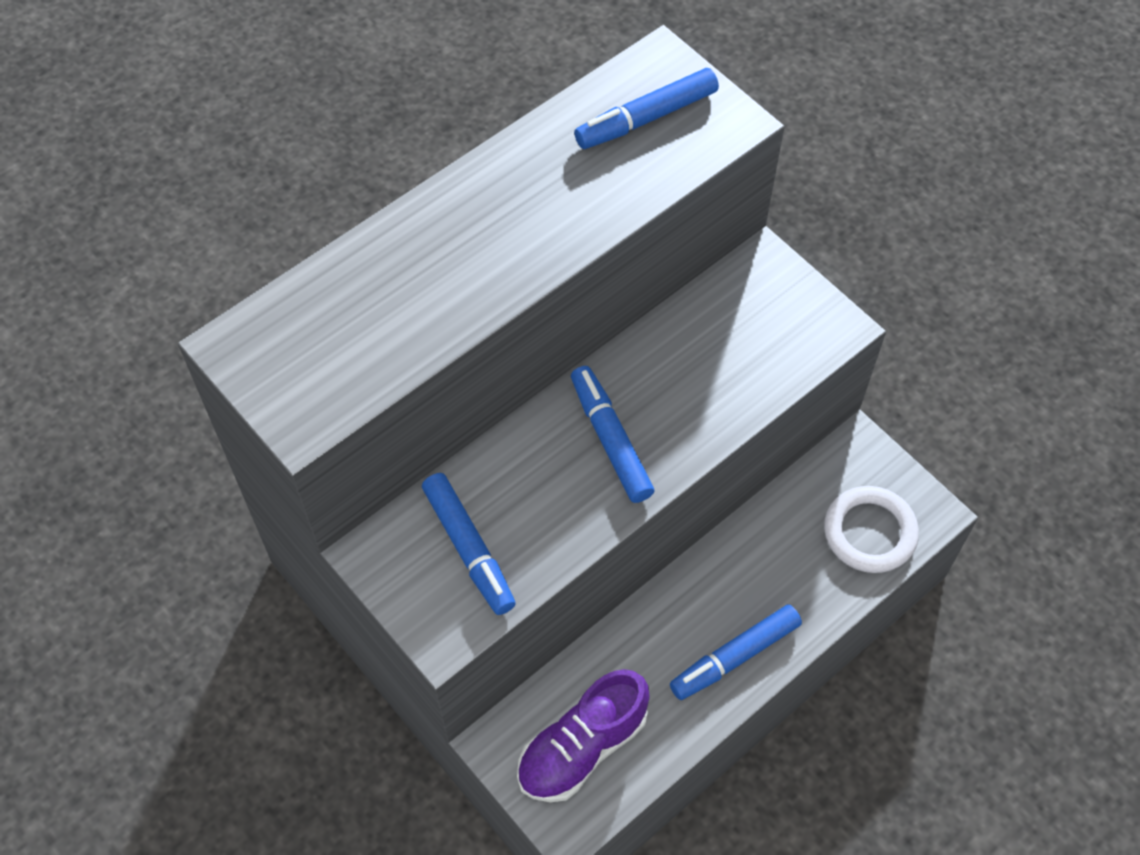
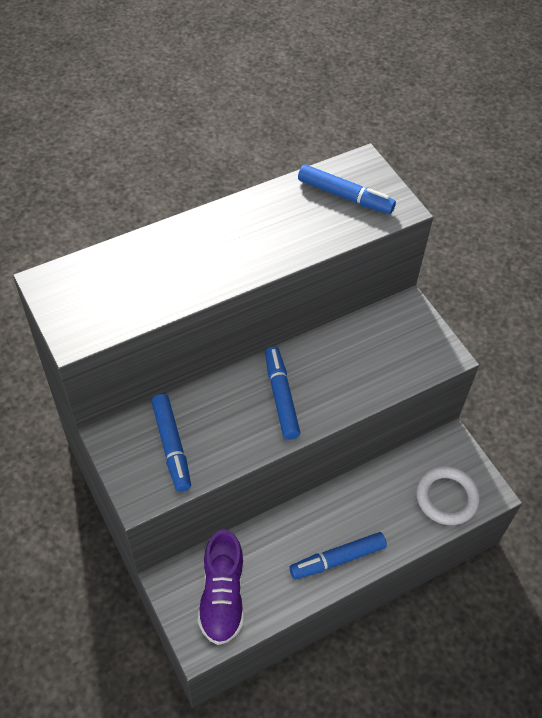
camera: 10 degrees right, 5 degrees down
(582, 747) = (222, 596): purple shoe -> purple shoe turned 60 degrees counterclockwise
(646, 118) = (345, 196): blue marker -> blue marker turned 135 degrees counterclockwise

